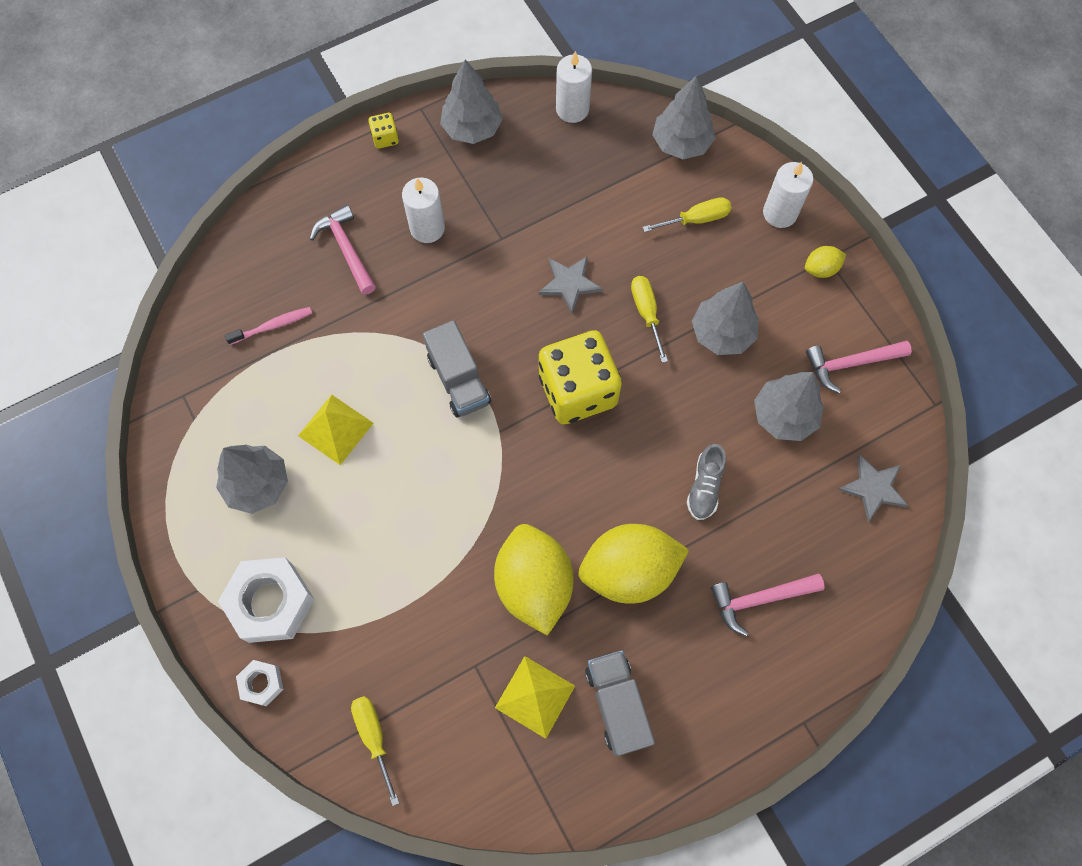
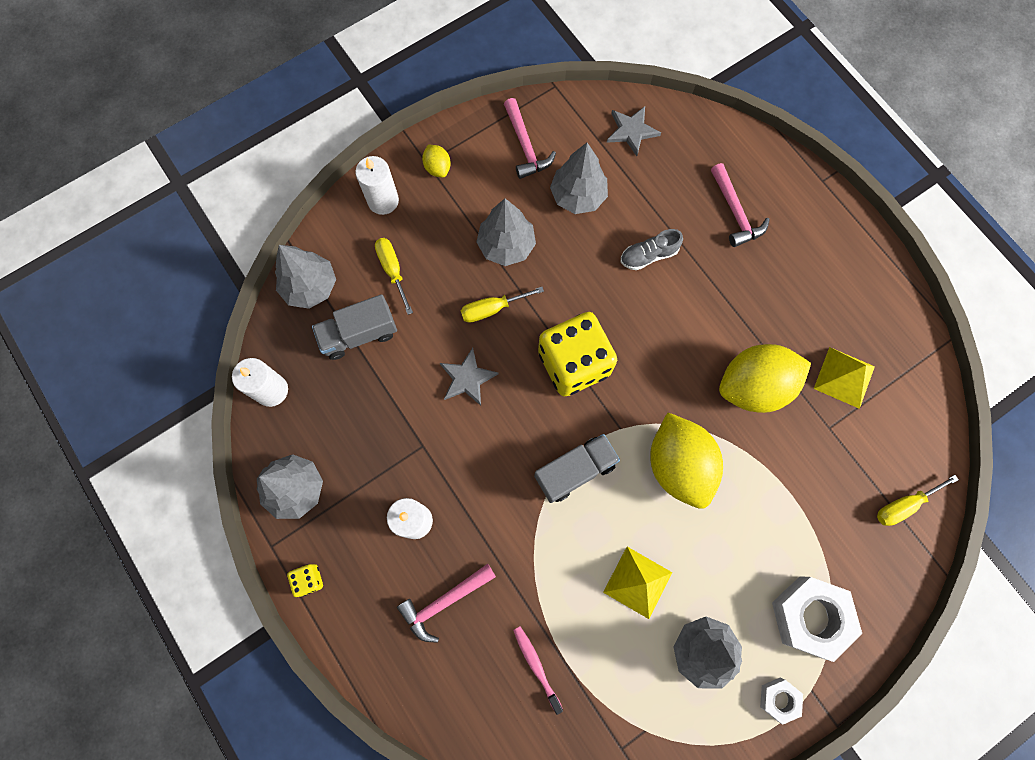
camera: 95 degrees left, 5 degrees up
(261, 683) = (881, 612): white nut -> white nut (778, 699)
(617, 705) = (837, 313): grey truck -> grey truck (359, 334)
(629, 571) = (729, 311): yellow lemon -> yellow lemon (678, 465)
(704, 487) = (648, 255): grey shoe -> grey shoe turned 150 degrees clockwise

